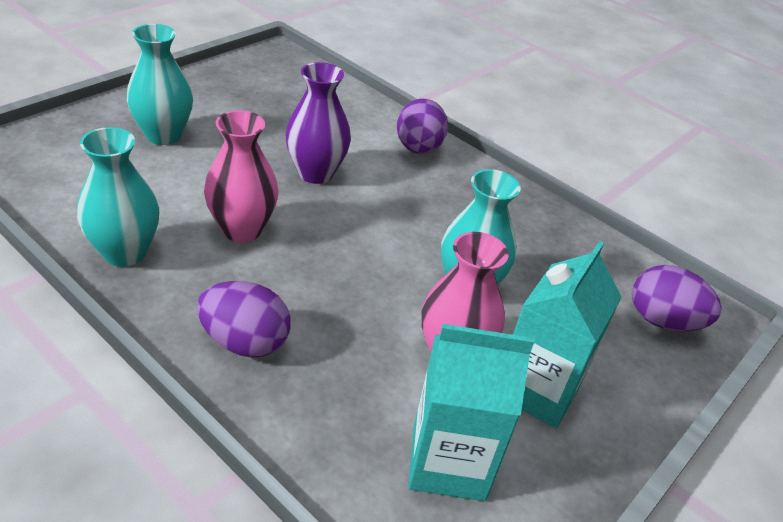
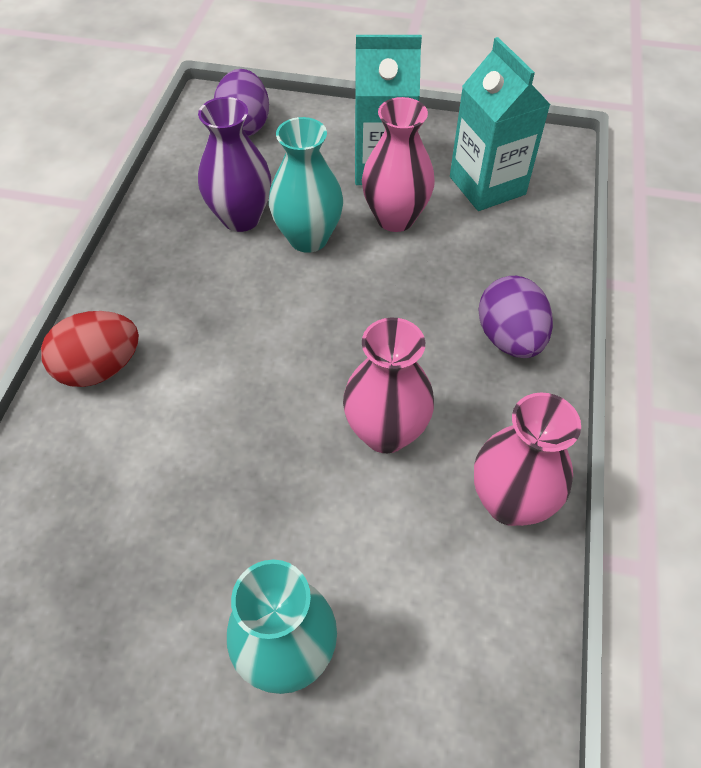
camera: 115 degrees left, 15 degrees up
(125, 252) = (510, 502): turquoise vase -> pink vase
(315, 173) = (232, 432): purple vase -> purple vase (241, 218)
(418, 149) = (100, 368): purple egg -> red egg

